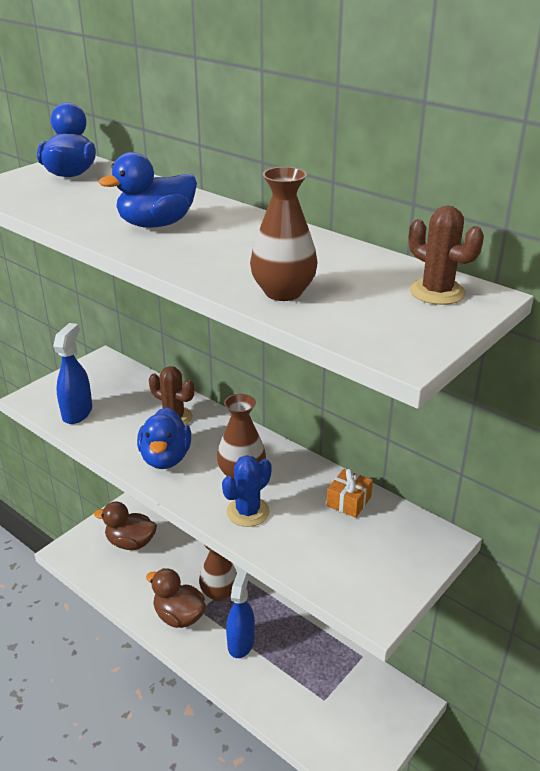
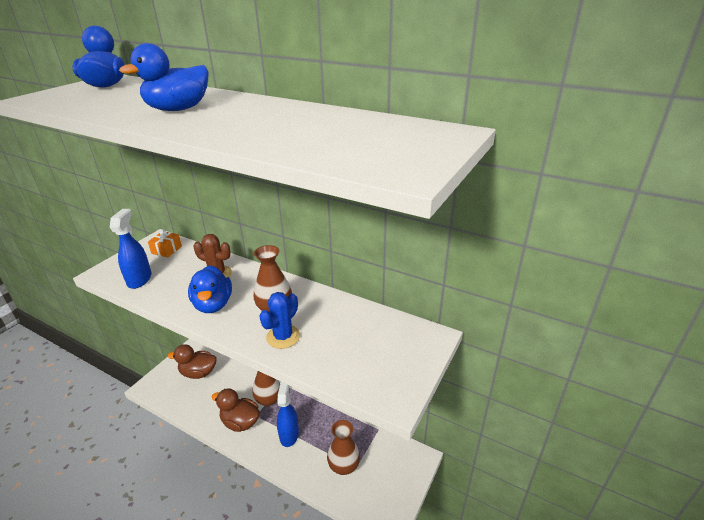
camera: 10 degrees left, 0 degrees up
(283, 292) = (292, 143): brown vase -> brown vase (344, 466)
(348, 501) = (359, 318): orange gift -> orange gift (166, 250)
(437, 292) = (420, 132): brown cactus -> none

